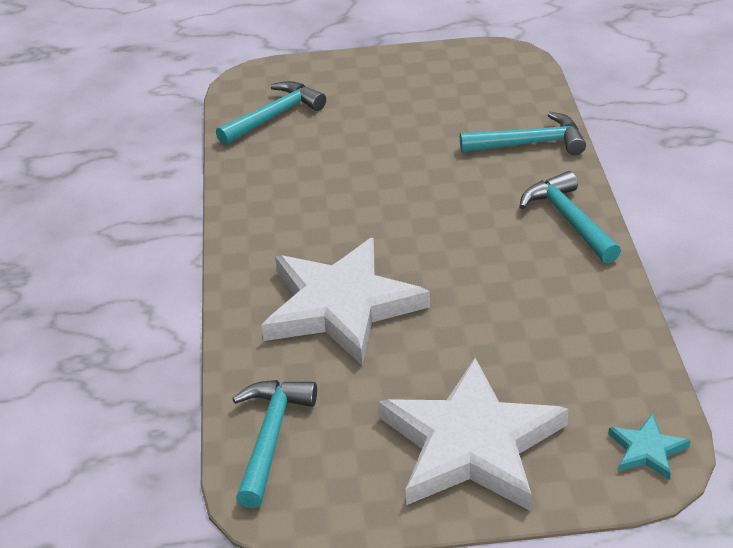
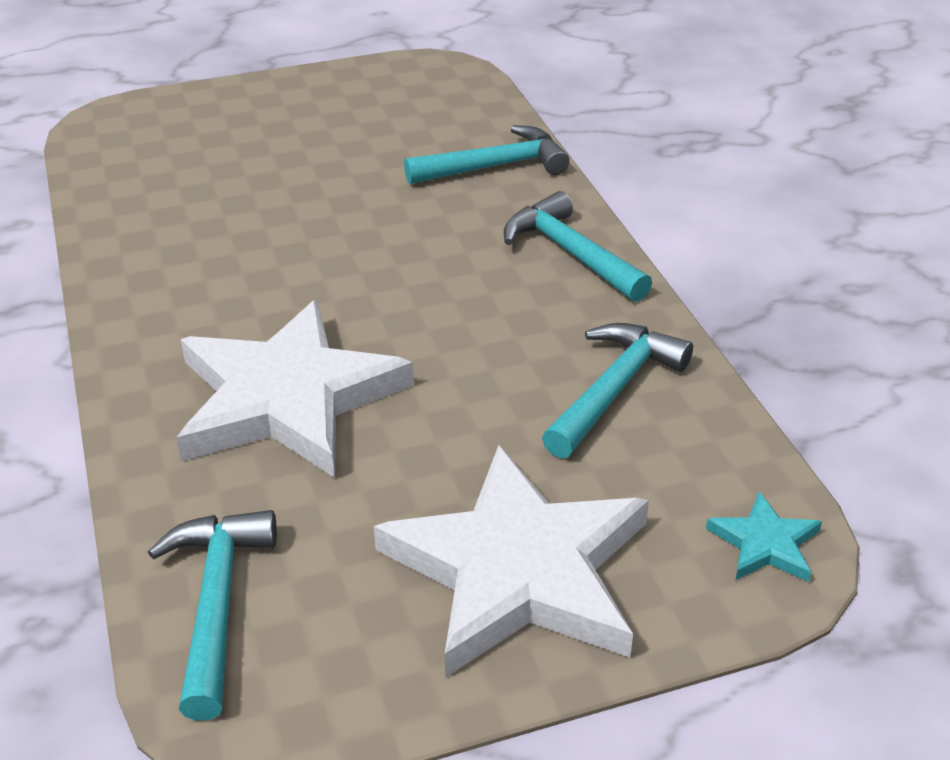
camera: 15 degrees left, 0 degrees up
(274, 116) = (146, 162): turquoise hammer -> turquoise hammer (614, 390)

